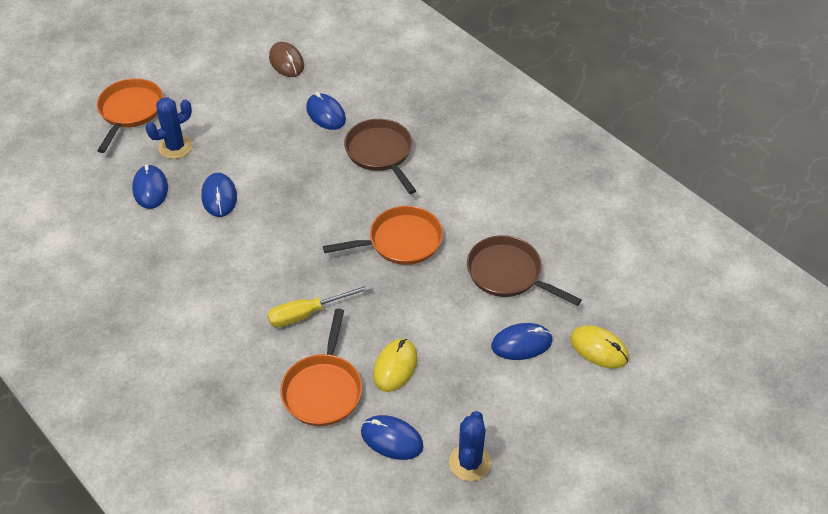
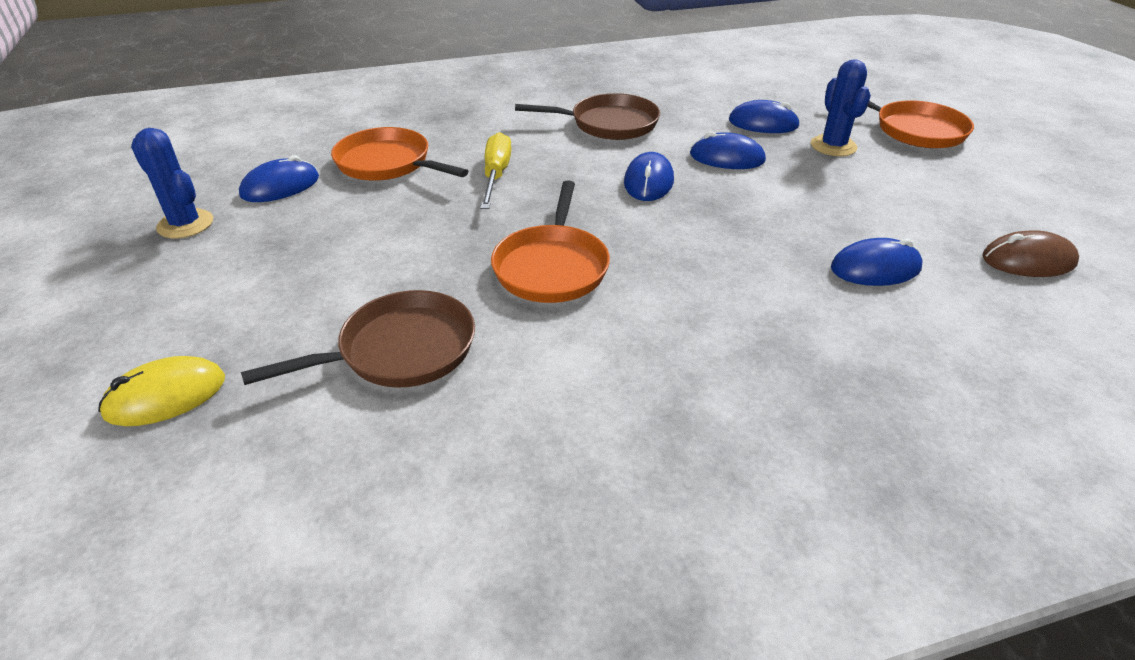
camera: 115 degrees right, 10 degrees down
(380, 153) = (755, 298): brown pan -> brown pan (609, 124)
(395, 366) = (362, 211): yellow mouse -> none
(521, 343) = (272, 318): blue mouse -> blue mouse (648, 182)

